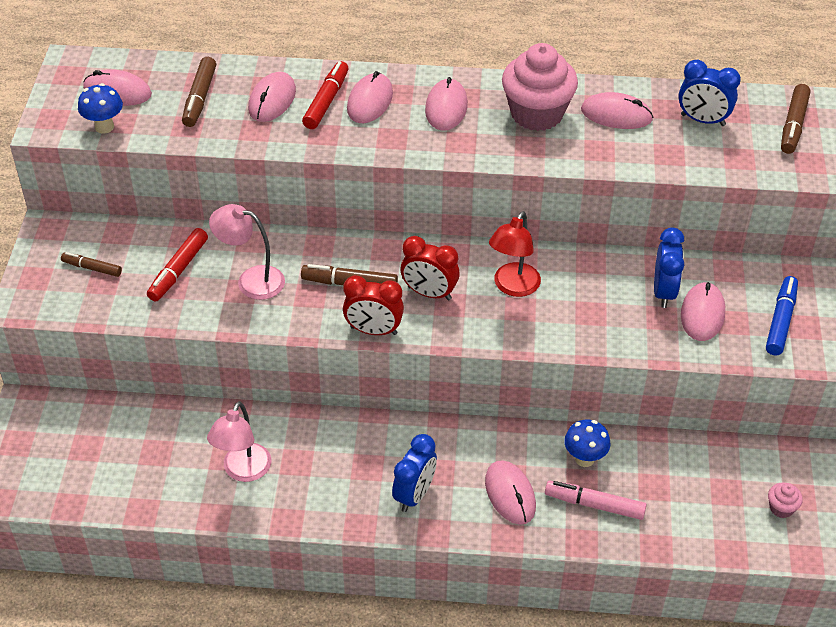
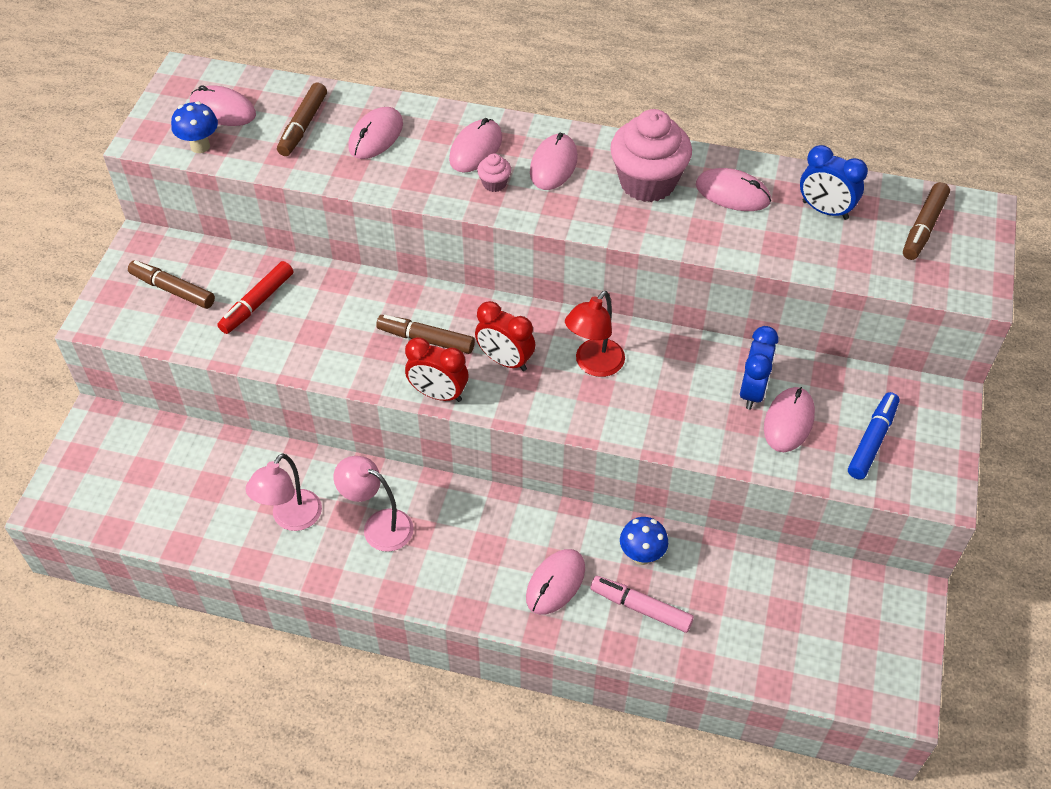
camera: 10 degrees right, 5 degrees up
(92, 268) = (173, 290): brown marker -> brown marker, size x1.51
(251, 280) = (327, 323): pink lamp -> pink lamp (378, 526)
(326, 101) = (431, 144): red marker -> none
(414, 494) = (457, 569): blue clock -> none
(510, 494) = (555, 583): pink mouse -> pink mouse turned 45 degrees clockwise
(781, 508) = (839, 641): pink cupcake -> pink cupcake (494, 183)

